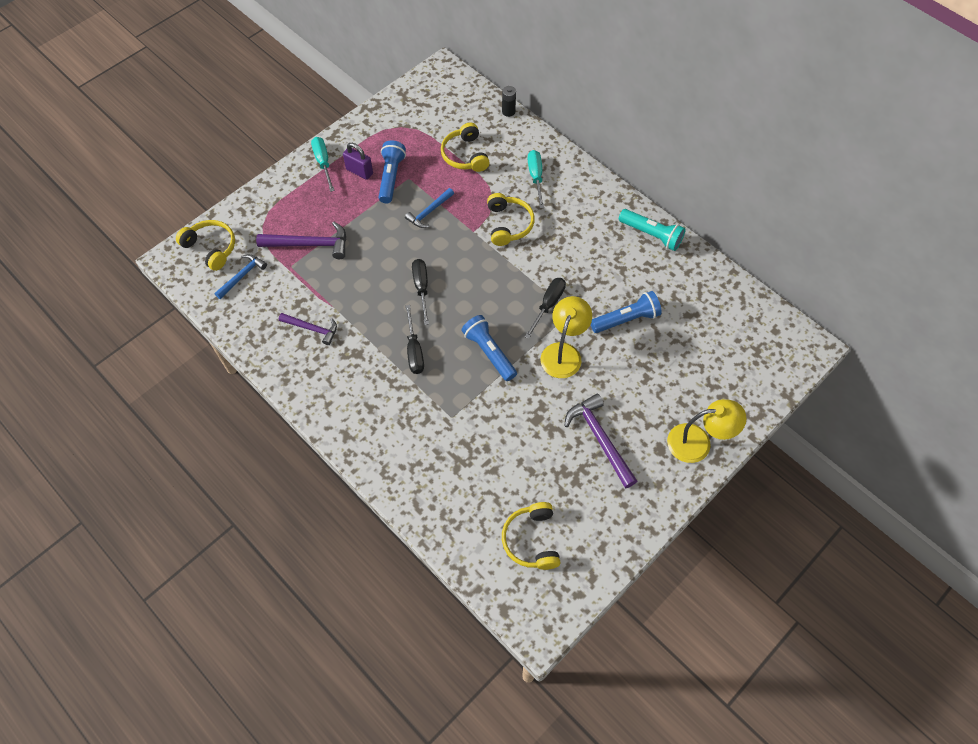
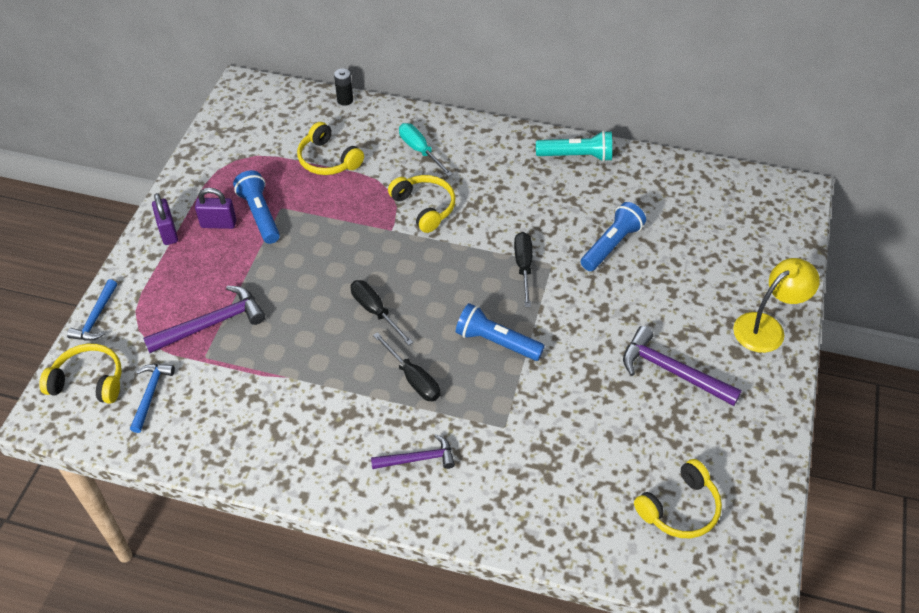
camera: 30 degrees left, 10 degrees down
(312, 329) = (278, 412): purple hammer -> purple hammer (418, 459)
(323, 163) = (168, 232): turquoise screwdriver -> purple padlock
(429, 212) = (328, 231): blue hammer -> blue hammer (96, 318)
(531, 540) = (680, 508): yellow headphones -> yellow headphones turned 90 degrees counterclockwise
(564, 352) = (573, 305): yellow lamp -> none

